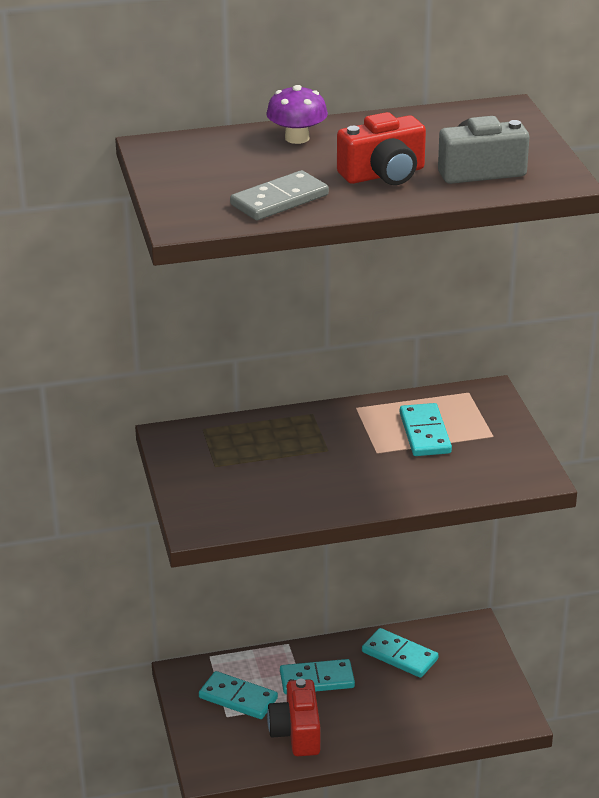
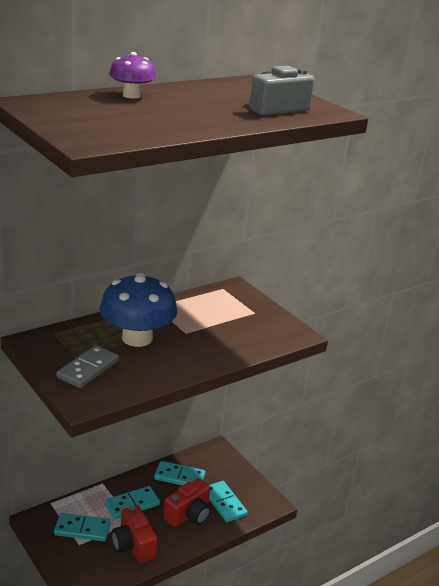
camera: 25 degrees left, 5 degrees down
(279, 200) = (150, 128): grey domino -> grey domino (88, 369)
(306, 451) = (137, 338): none -> blue mushroom
(384, 174) = (213, 112): red camera -> red camera (189, 514)
(424, 433) = (210, 316): turquoise domino -> turquoise domino (224, 503)

